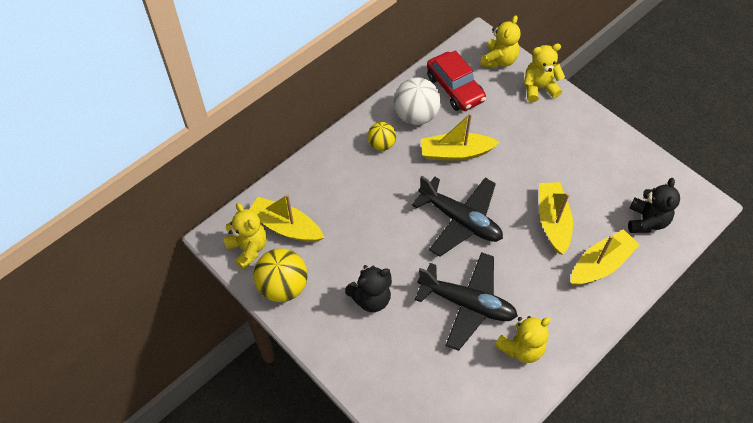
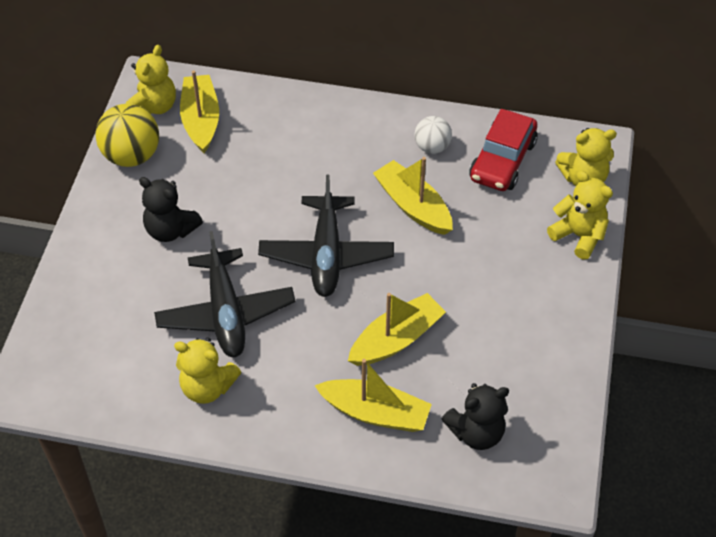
camera: 55 degrees right, 5 degrees down
(381, 144) = (367, 139): yellow ball -> none
(416, 115) = (432, 147): white ball -> white ball, size x0.60

